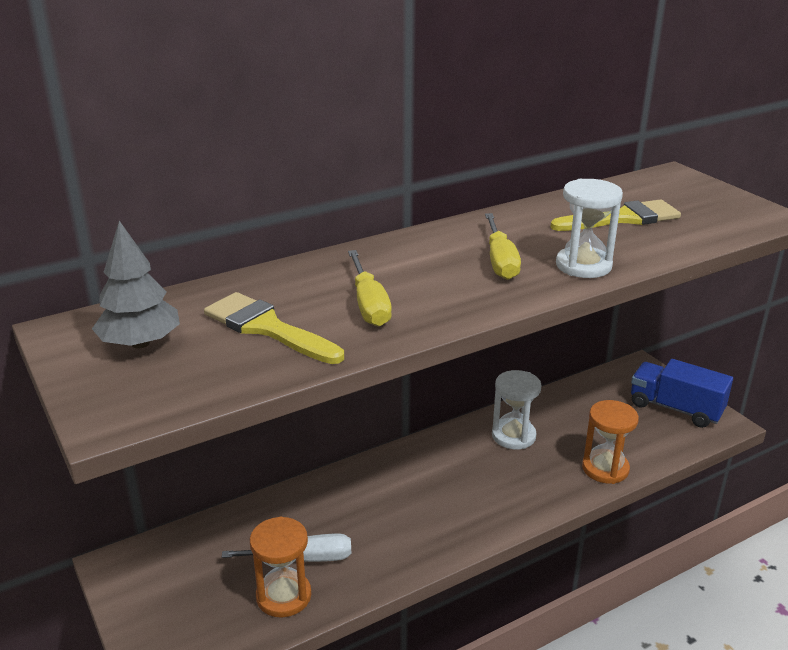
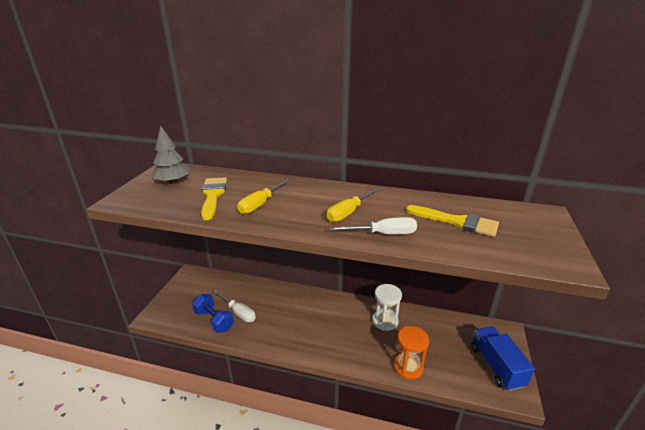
camera: 45 degrees right, 0 degrees up
(283, 596) = (214, 320): orange hourglass -> blue dumbbell
(583, 266) = (383, 234): white hourglass -> white screwdriver

